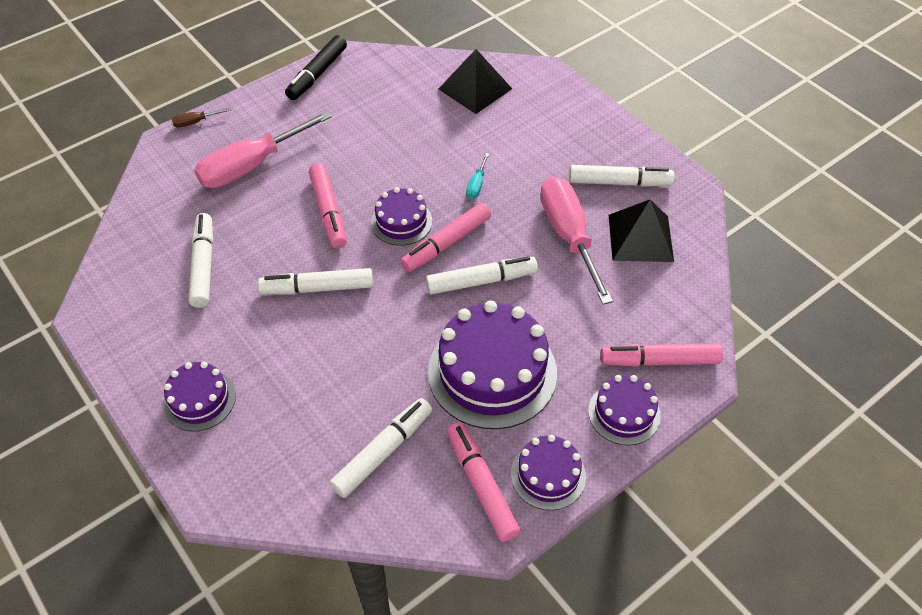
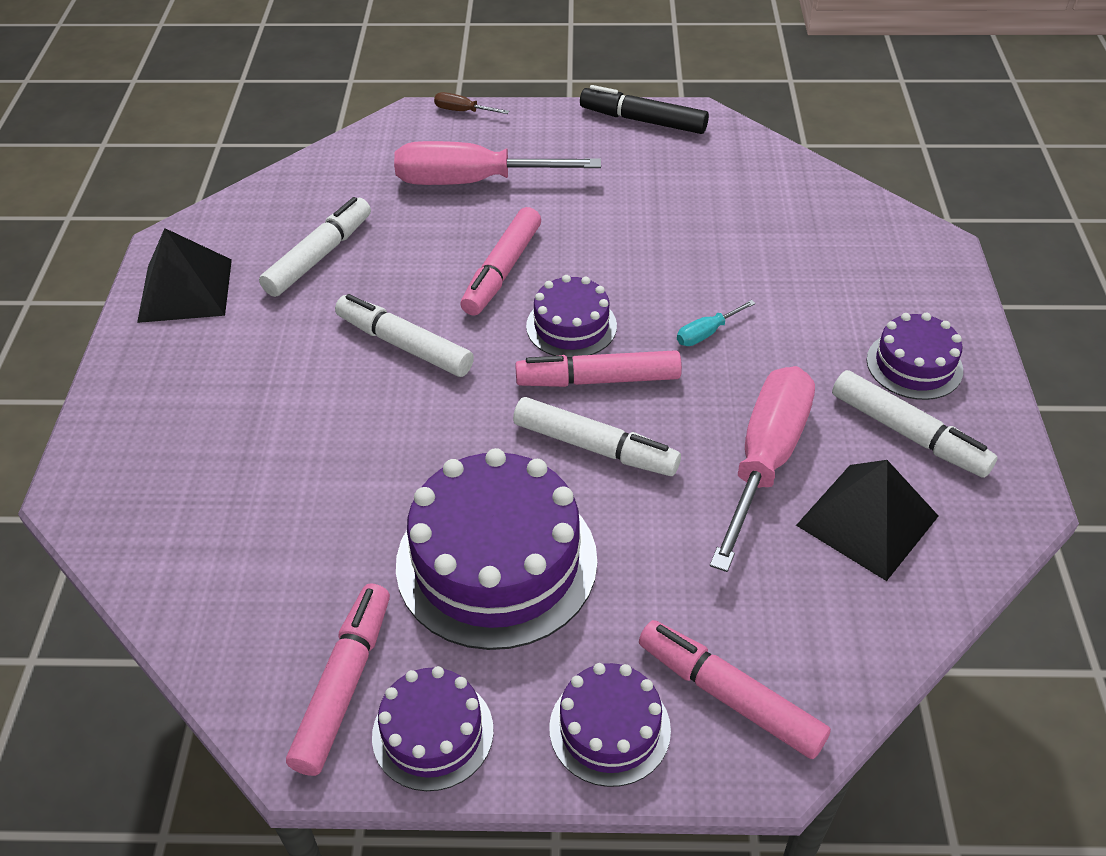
camera: 40 degrees right, 5 degrees down
(200, 400) = (173, 387): purple cake -> purple cake (914, 365)
(317, 74) = (643, 121): black marker -> black marker turned 45 degrees clockwise
(382, 452) = (282, 566): white marker -> none
(475, 88) = (820, 222): black pyramid -> black pyramid (185, 290)

